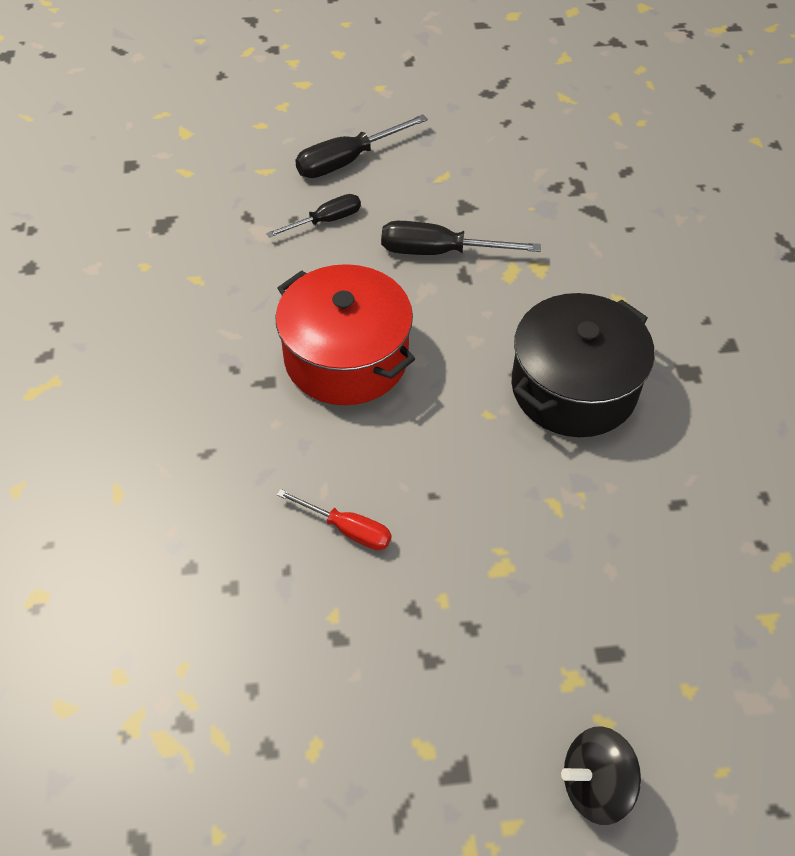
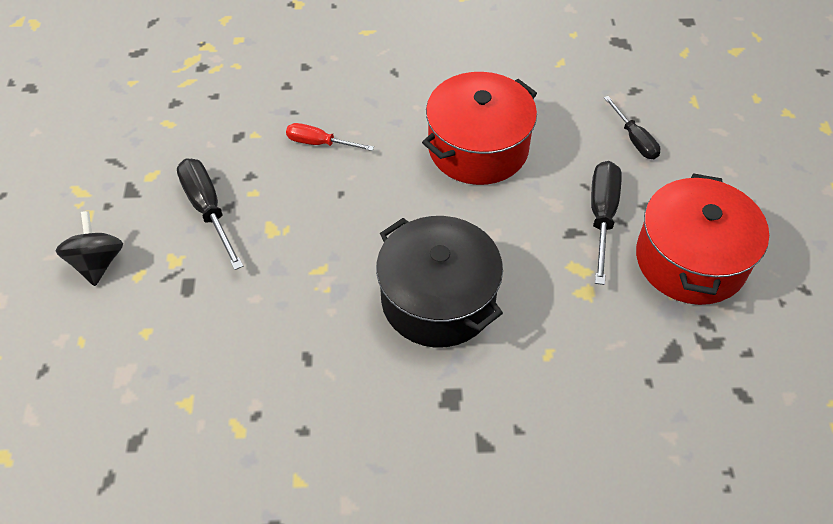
camera: 95 degrees right, 0 degrees up
(347, 161) = (717, 157): black screwdriver -> black screwdriver (208, 210)
(347, 529) = (320, 143): red screwdriver -> red screwdriver turned 75 degrees clockwise
(485, 191) = (690, 260): none -> red pot

